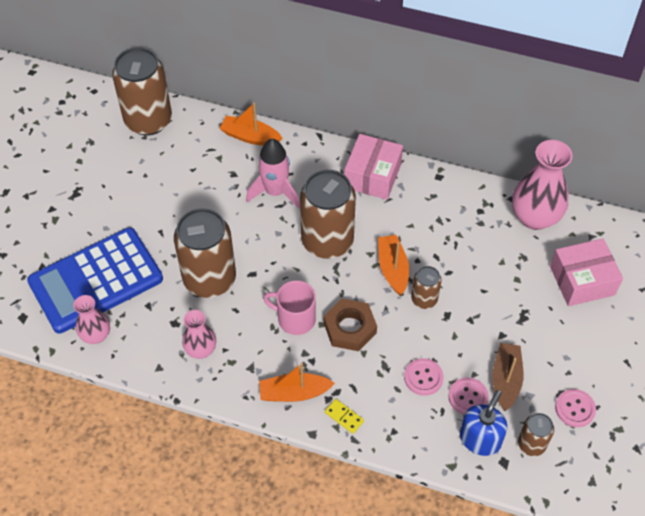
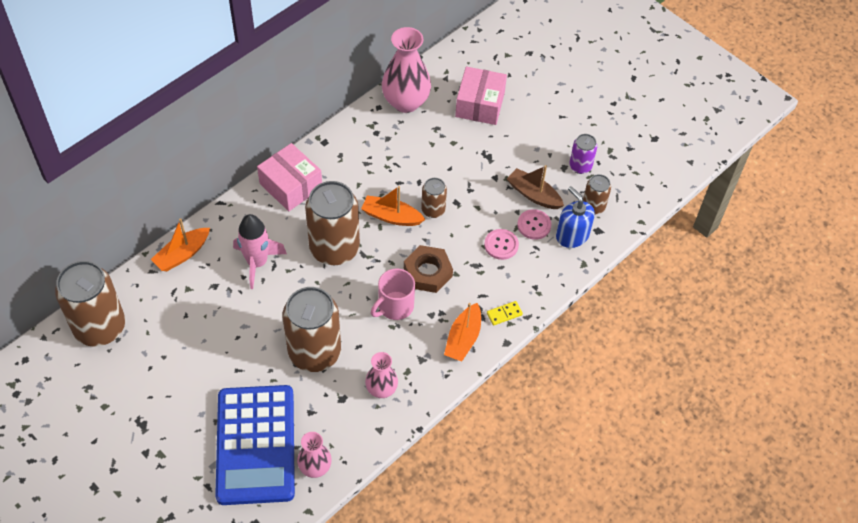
camera: 65 degrees left, 0 degrees up
(575, 409) = (580, 166): pink button -> purple can

